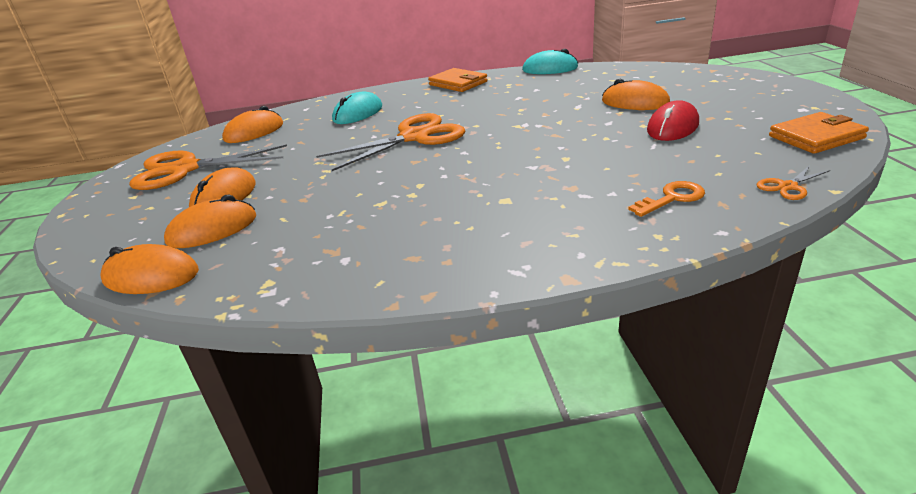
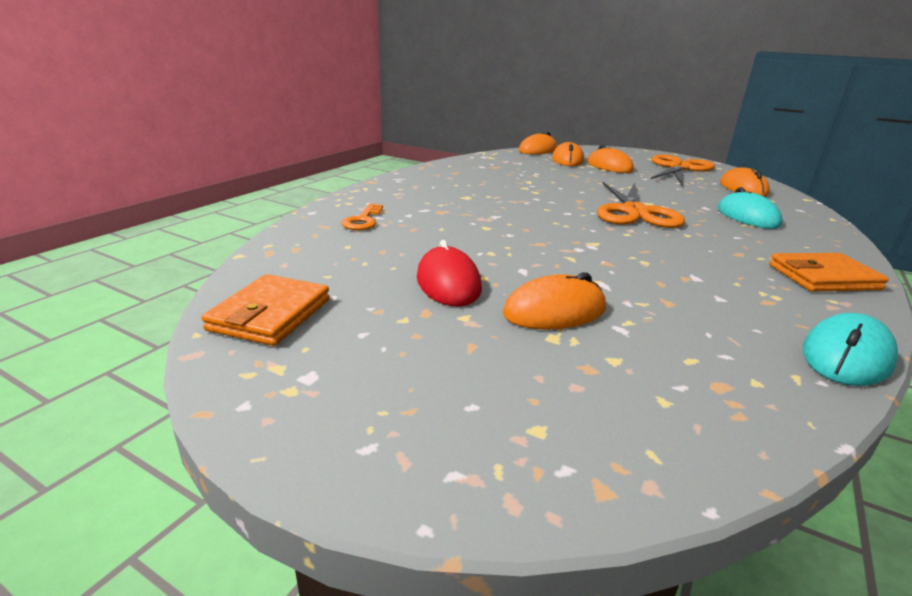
camera: 125 degrees right, 5 degrees down
(787, 186) = (281, 248): orange scissors -> none

